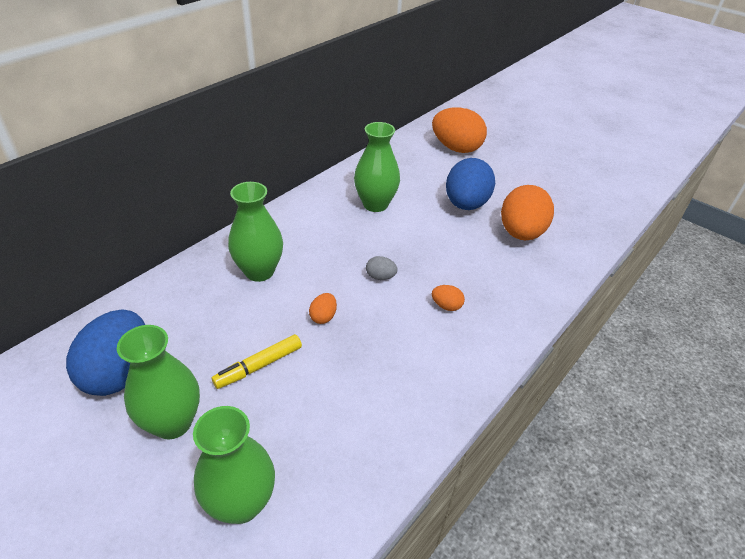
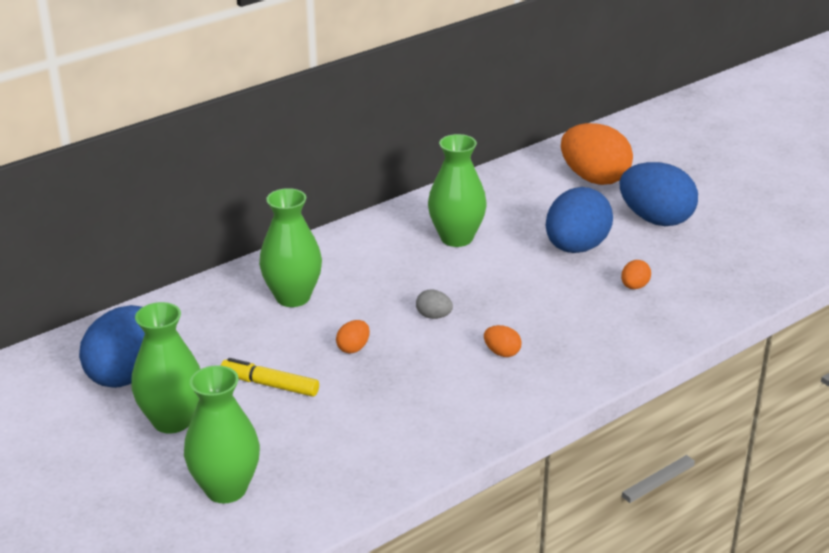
camera: 15 degrees right, 10 degrees down
(259, 366) = (270, 385): yellow marker -> yellow marker turned 45 degrees clockwise
(511, 176) = (656, 219): none -> blue egg
(521, 233) = (634, 286): orange egg -> orange egg, size x0.43

